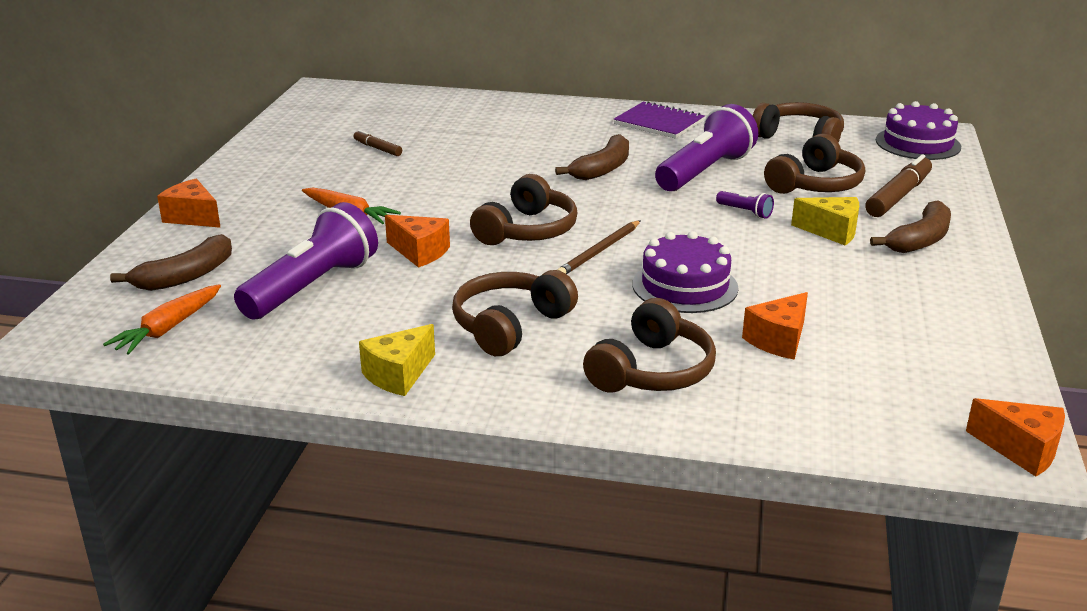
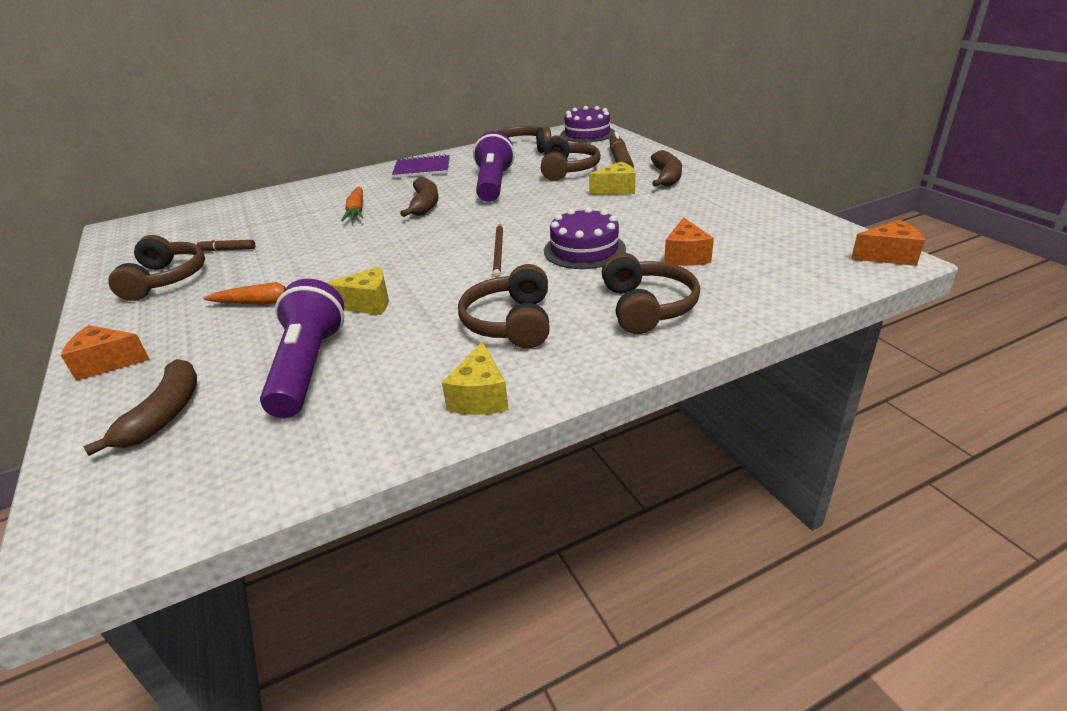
camera: 35 degrees left, 5 degrees up
(168, 328) = (205, 468): orange carrot -> orange carrot (356, 211)
(420, 252) = (367, 304): orange cheese -> yellow cheese
(527, 230) = (429, 259): brown headphones -> brown headphones (165, 279)
(745, 212) = (552, 197): purple flashlight -> none

